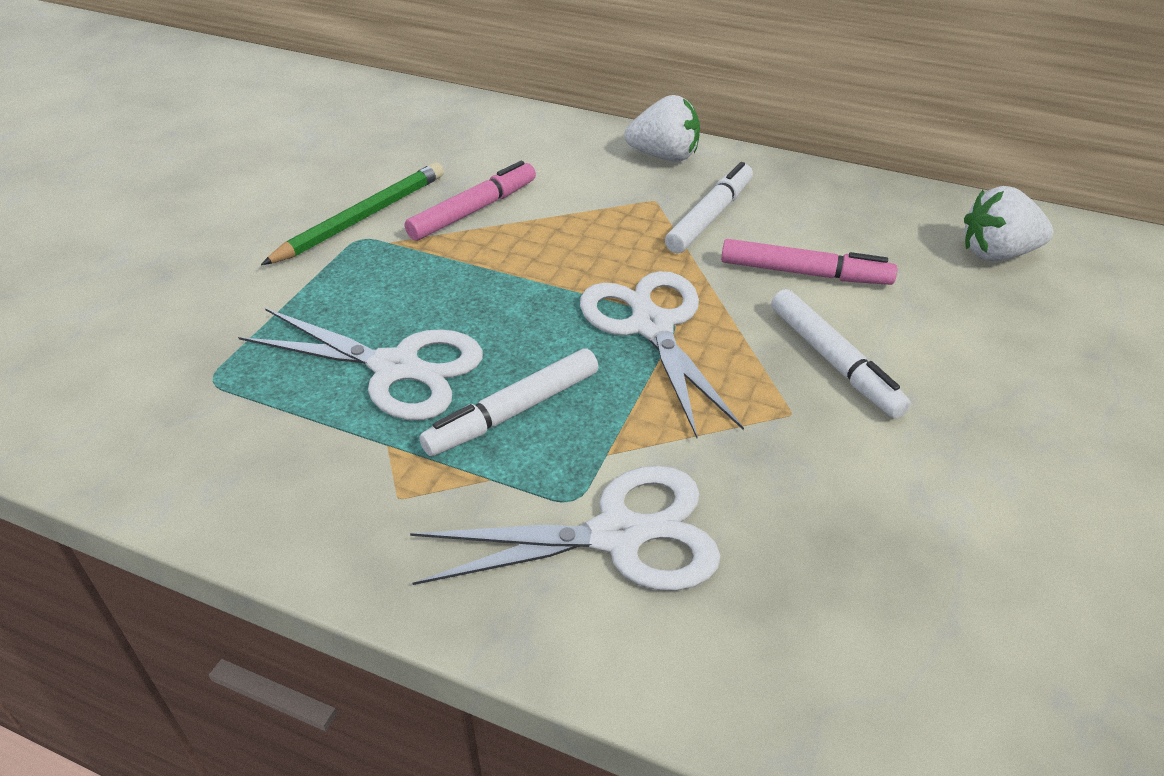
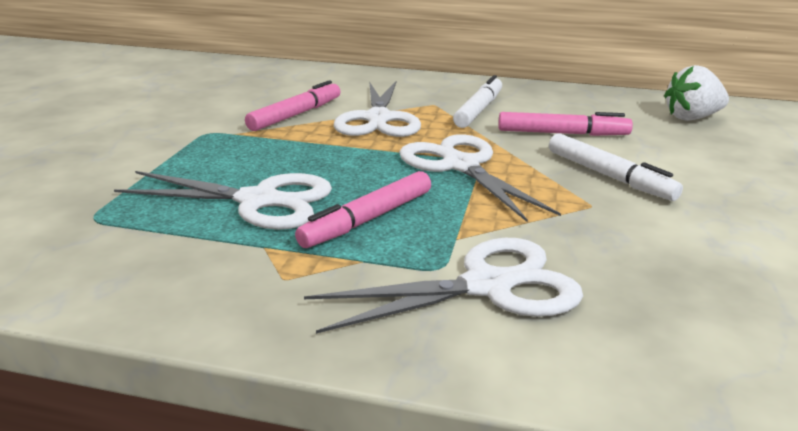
camera: 10 degrees left, 15 degrees down
(362, 218) = (206, 122): green pencil -> none
(513, 412) = (368, 219): white marker -> pink marker
(574, 226) = (378, 119): none -> white scissors
(664, 156) = (431, 83): white strawberry -> none

